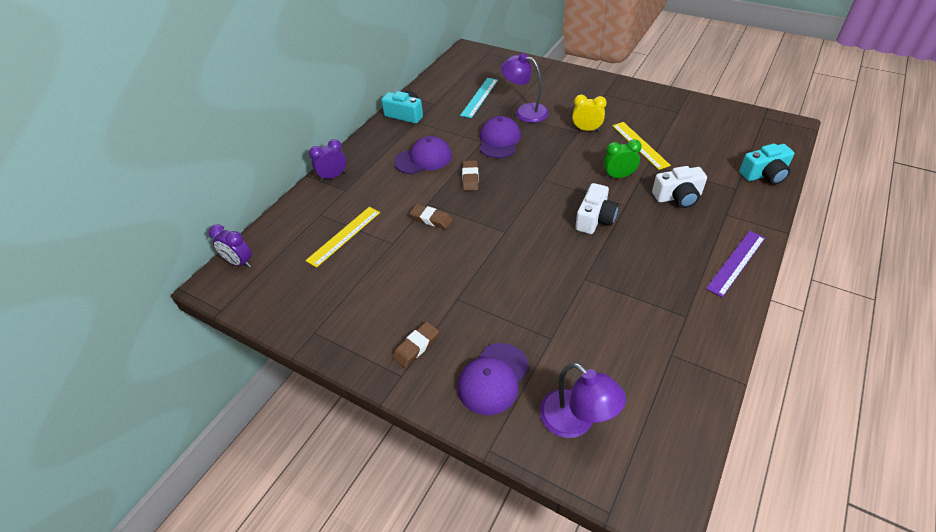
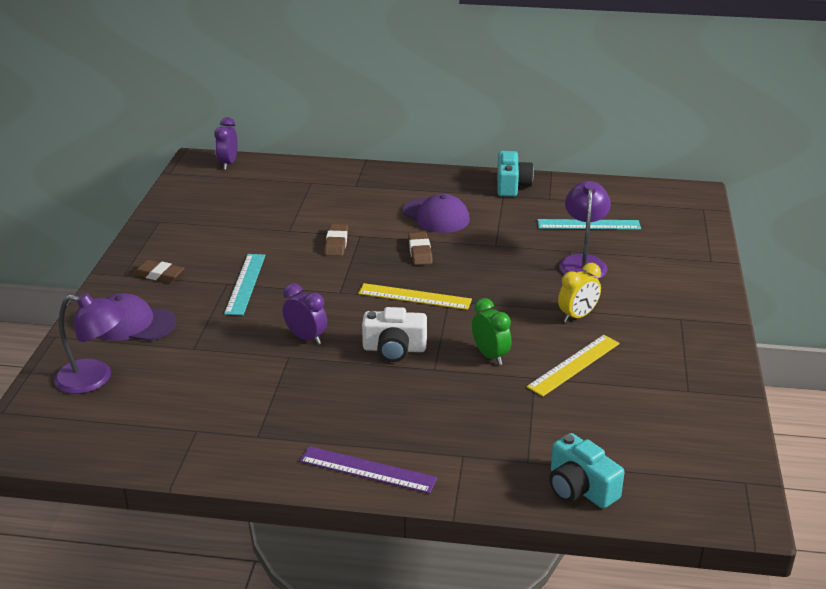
camera: 65 degrees right, 15 degrees down
(333, 176) = (372, 173): purple clock -> purple clock (306, 338)
(344, 236) = (286, 202): yellow ruler -> yellow ruler (414, 296)
(464, 286) = (245, 283): none -> turquoise ruler
(470, 178) = (420, 252): brown eraser -> brown eraser turned 75 degrees counterclockwise
(499, 140) = (505, 256): purple cap -> none
(575, 421) = (94, 379): purple lamp -> purple lamp turned 105 degrees counterclockwise
(586, 130) = (577, 316): yellow clock -> yellow clock turned 60 degrees clockwise
(678, 197) = (476, 409): white camera -> none

